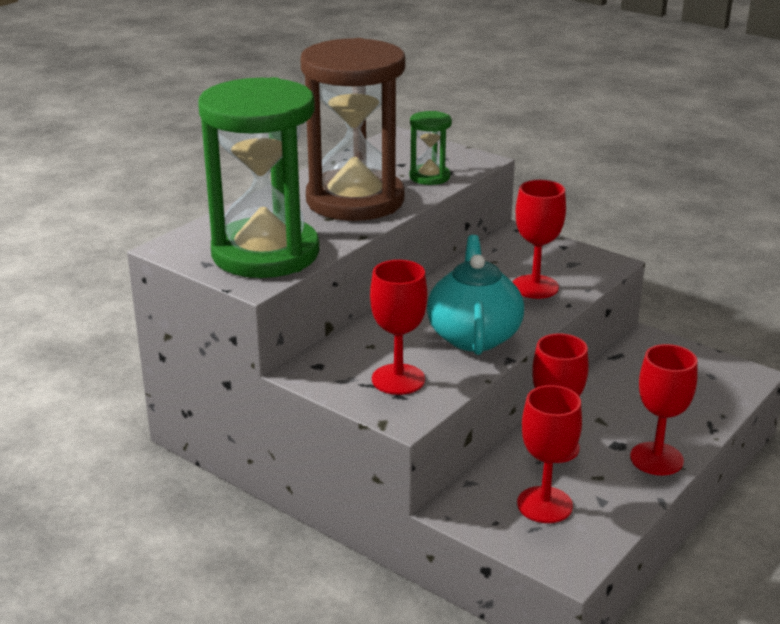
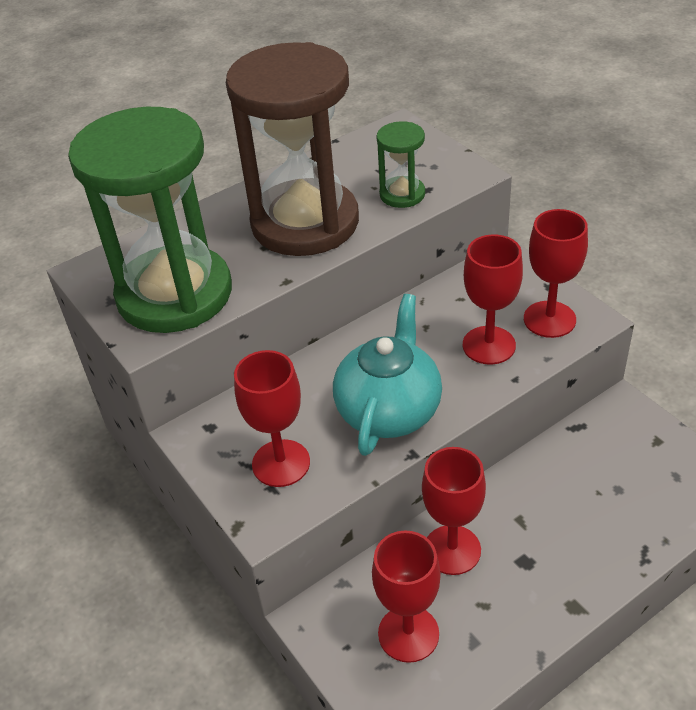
camera: 20 degrees right, 15 degrees up
(656, 459) = (560, 592): red goblet -> red goblet (549, 319)

